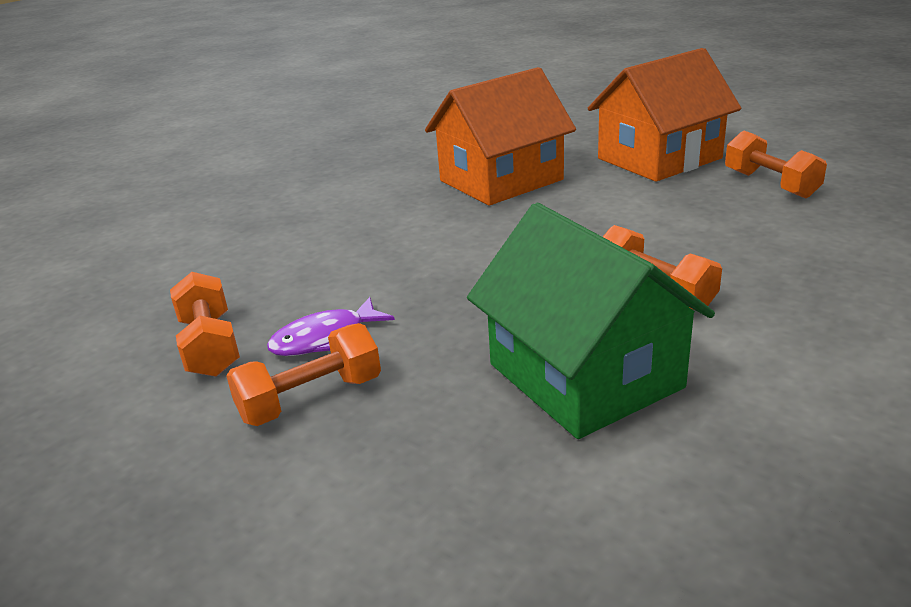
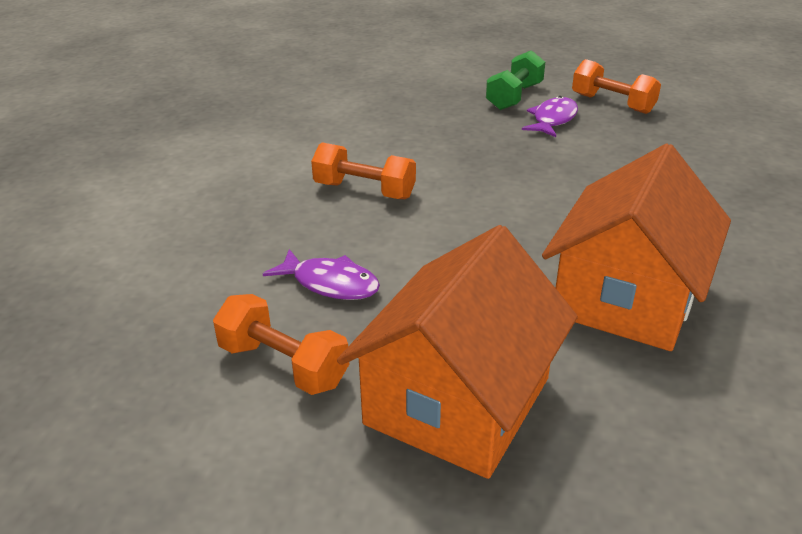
camera: 150 degrees right, 5 degrees up
(311, 399) = (514, 97): orange dumbbell -> green dumbbell
(584, 375) = (380, 133): green house -> none
(723, 219) = (330, 283): none -> purple fish

